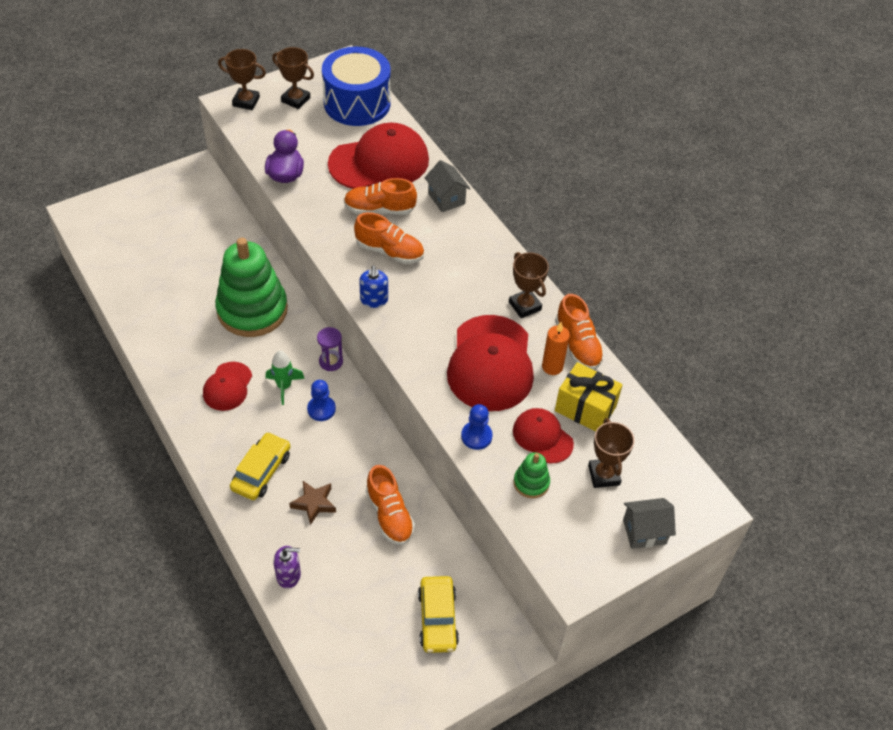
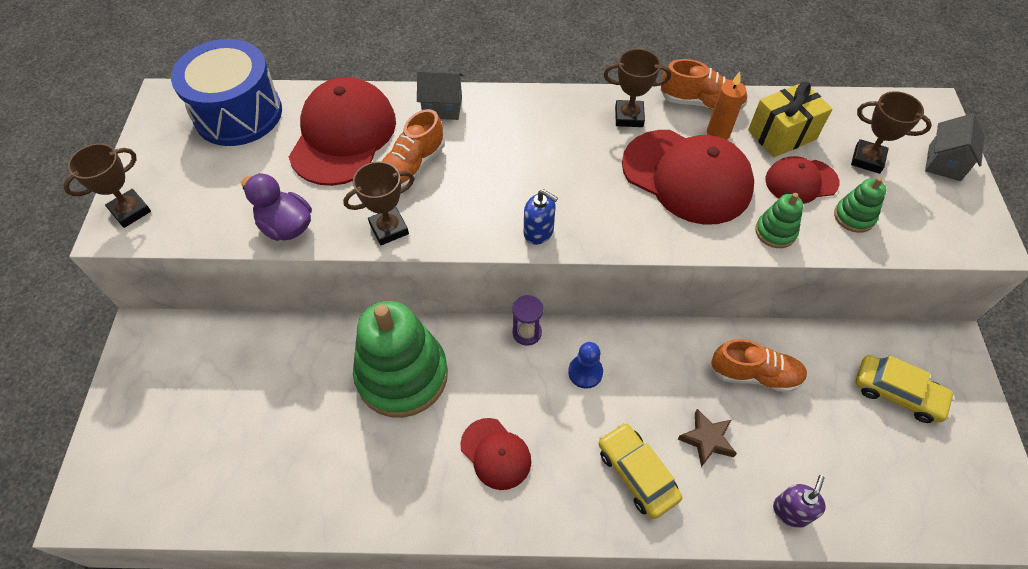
camera: 55 degrees left, 5 degrees up
(284, 386) = (532, 394): green rocket -> none
(295, 100) = (177, 163): brown trophy -> brown trophy (389, 229)
(389, 251) = (479, 186): orange shoe -> none
(476, 436) = (775, 232): blue pawn -> green stacking toy

